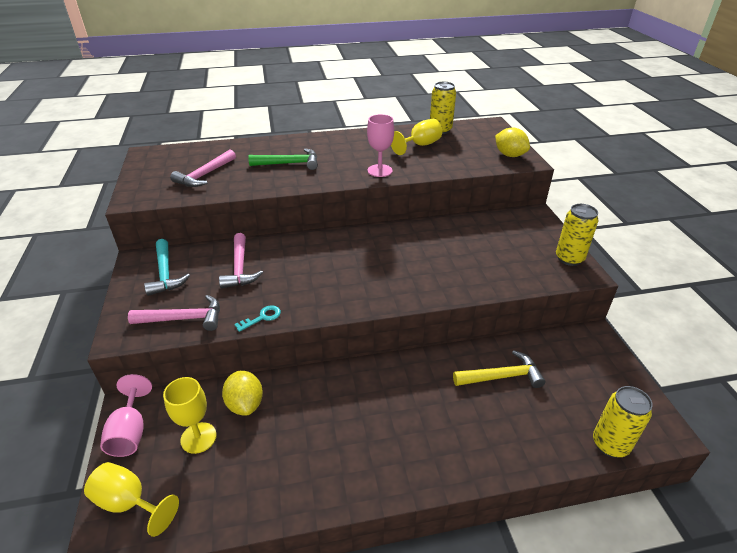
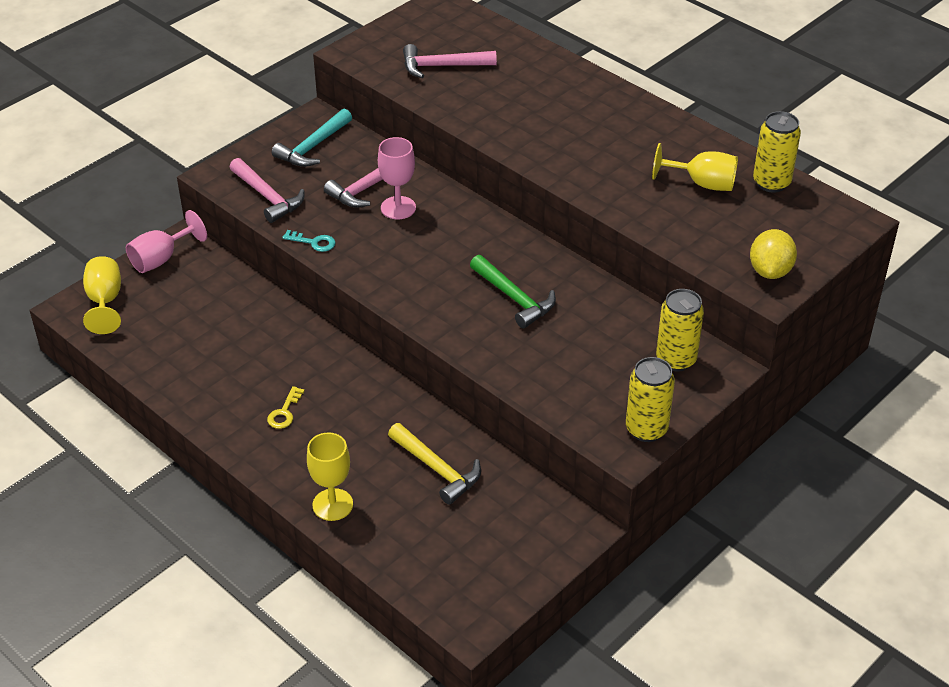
camera: 55 degrees right, 5 degrees up
(198, 438) = (188, 300): yellow goblet -> yellow goblet (332, 505)
(245, 404) = (244, 307): yellow lemon -> none
(289, 163) = (533, 107): green hammer -> green hammer (514, 298)
(380, 171) = (595, 180): pink goblet -> pink goblet (398, 208)
(382, 435) = (284, 412): none -> yellow key
(610, 444) = (412, 583): yellow can -> yellow can (676, 360)

